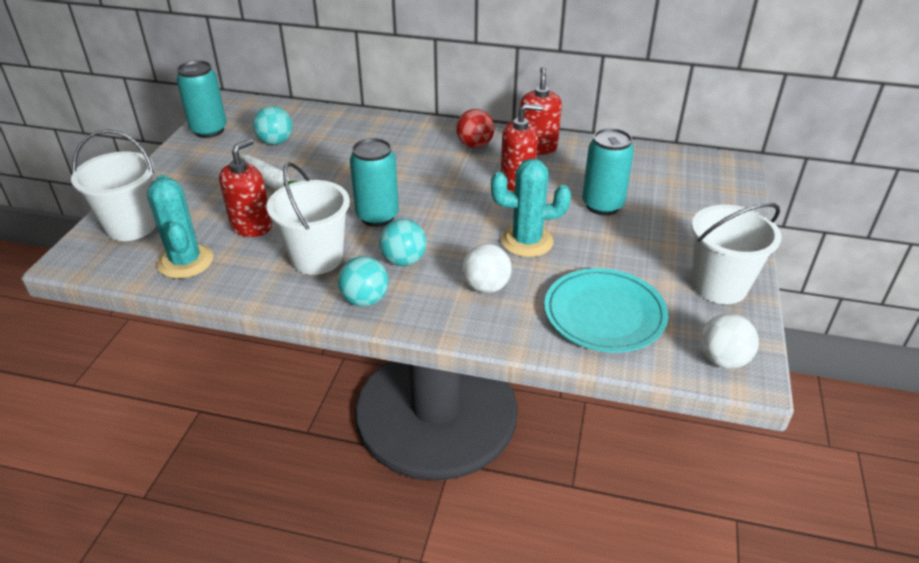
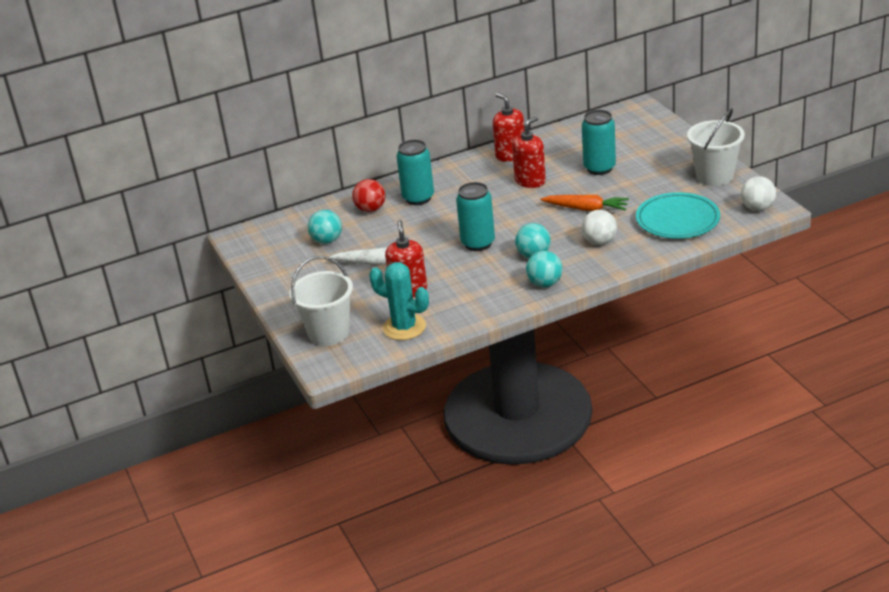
camera: 35 degrees left, 5 degrees down
(209, 130) = (261, 259): turquoise can -> turquoise can (418, 198)
(317, 258) = (481, 282): white bucket -> none
(475, 145) = (468, 174): red ball -> red ball (370, 209)
(527, 241) = (586, 209): turquoise cactus -> orange carrot

